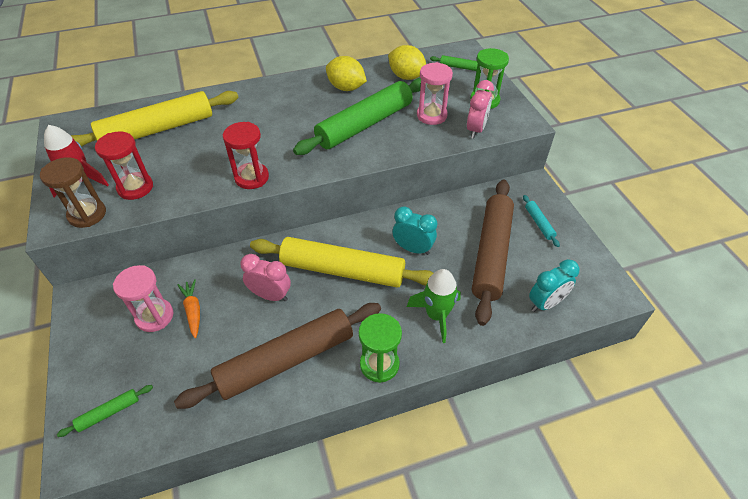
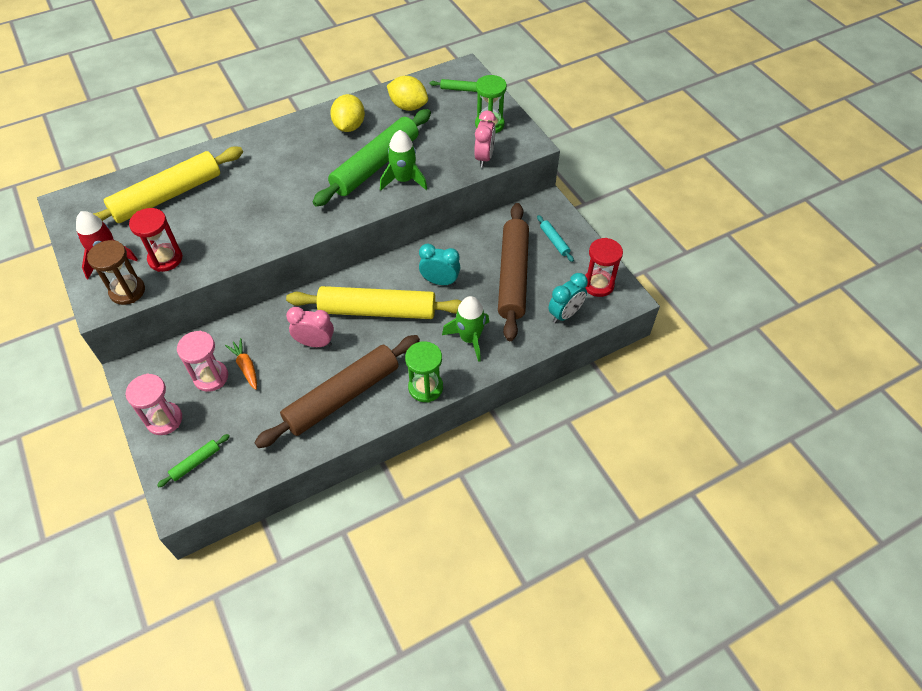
camera: 10 degrees left, 5 degrees up
(251, 177) = (277, 234): red hourglass -> red hourglass (598, 284)
(346, 88) = (349, 126): yellow lemon -> yellow lemon turned 75 degrees clockwise
(390, 141) = (403, 180): none -> green rocket
(431, 115) = (439, 147): pink hourglass -> pink hourglass (164, 420)

